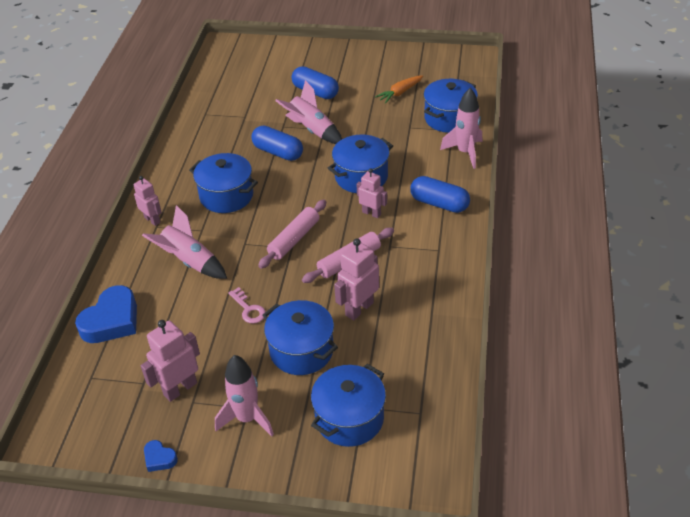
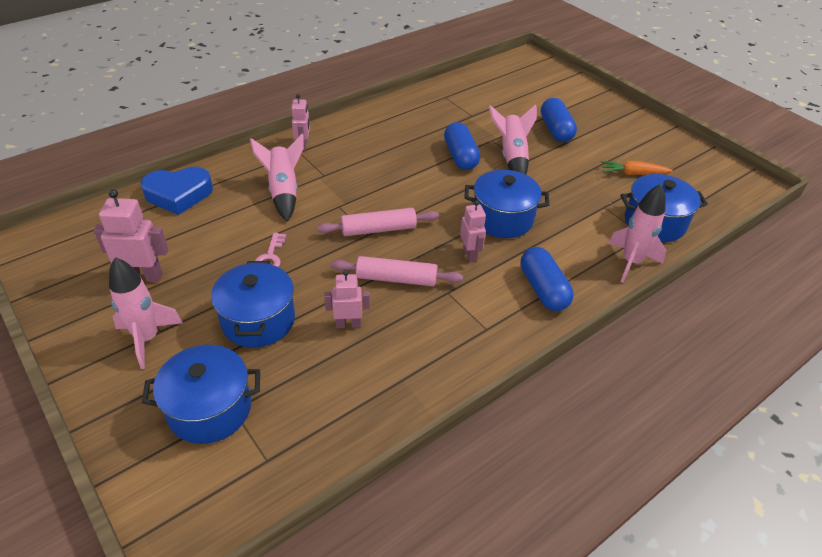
camera: 40 degrees right, 0 degrees up
(159, 458) = (58, 315): blue heart -> none
(226, 196) = (376, 163): blue pot -> none
(359, 309) = (348, 324): pink robot -> pink robot, size x0.66

